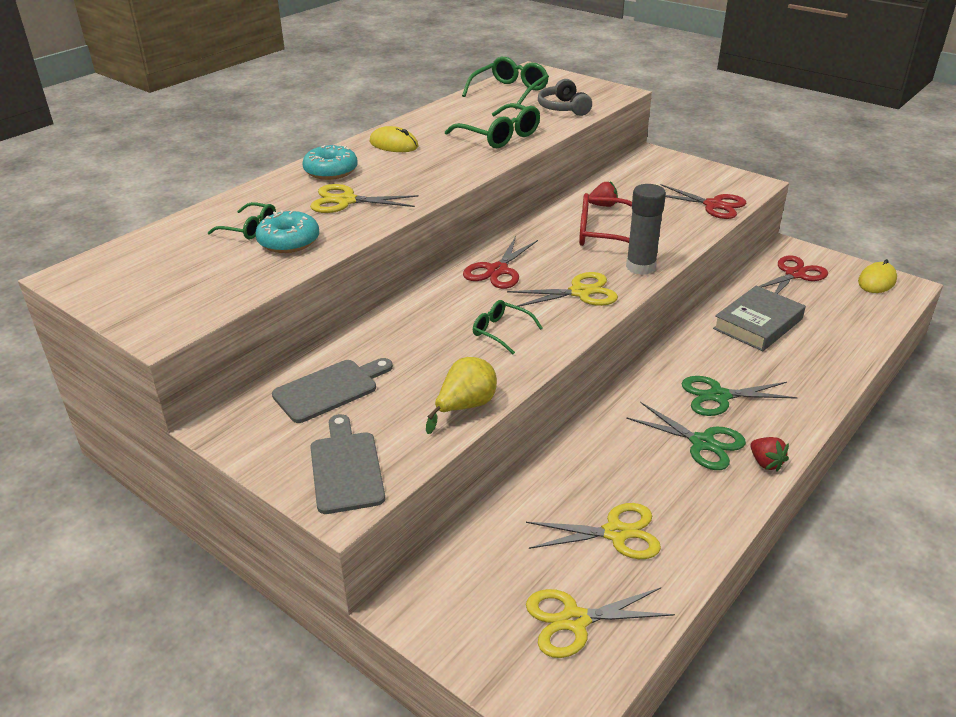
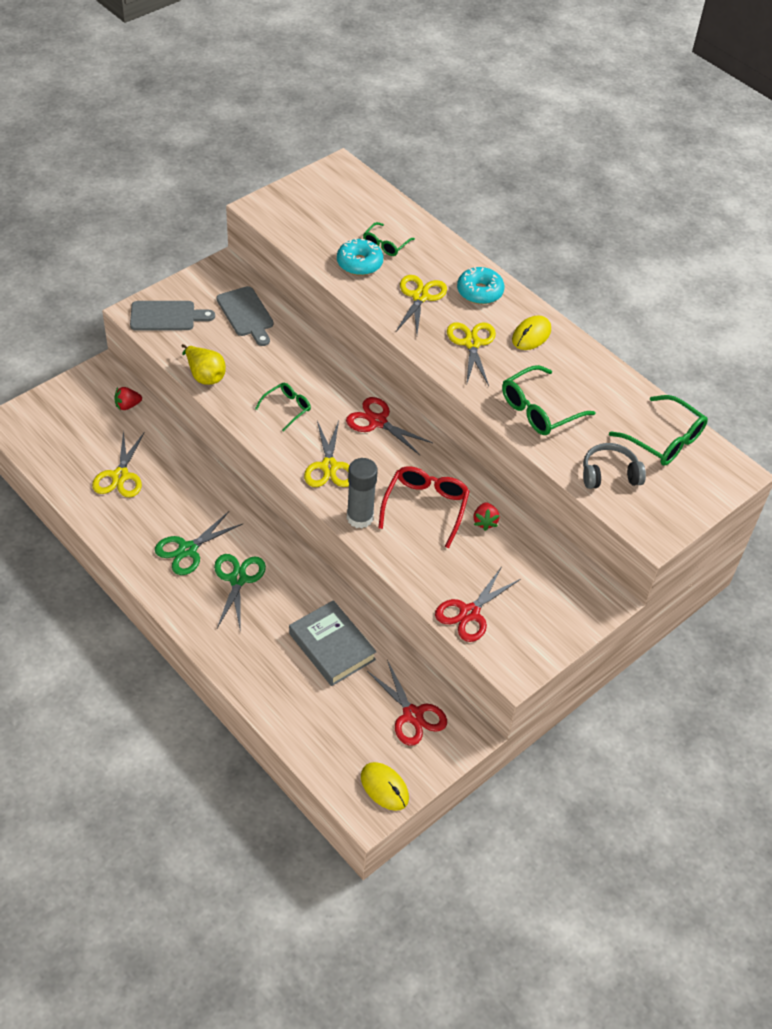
camera: 95 degrees right, 15 degrees up
(574, 620) = (63, 440): yellow scissors -> yellow scissors (472, 343)
(765, 463) = (153, 580): red strawberry -> red strawberry (127, 405)

